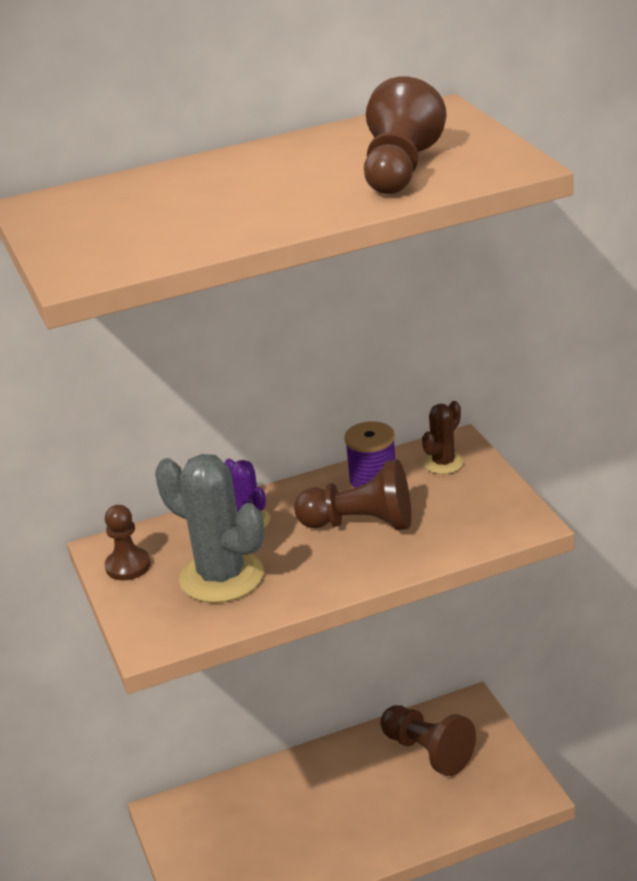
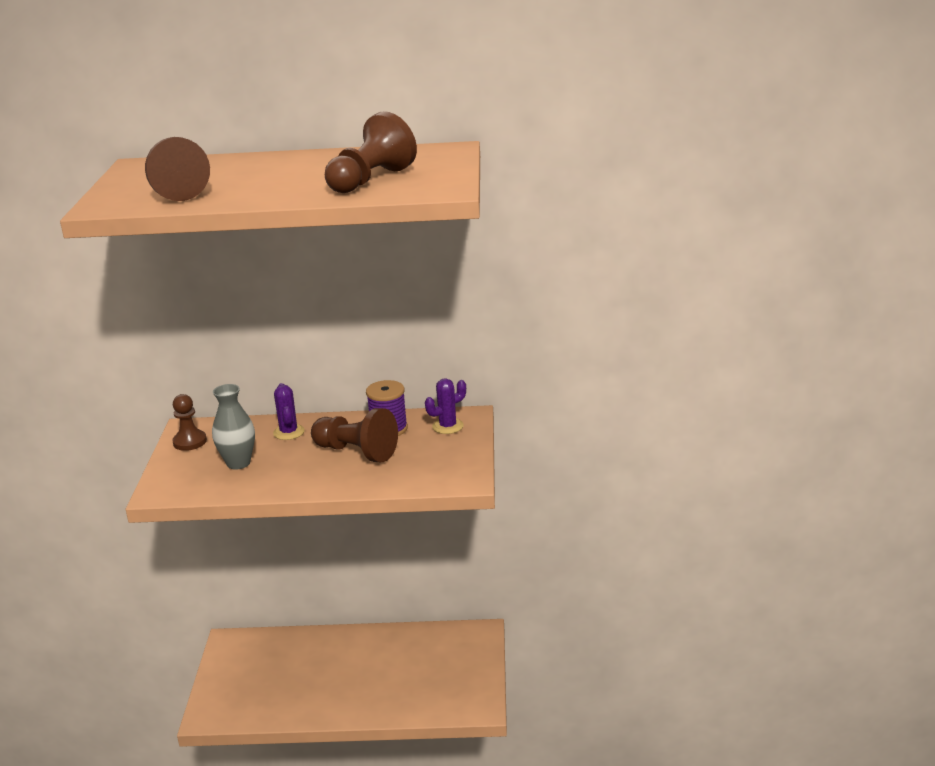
camera: 20 degrees right, 5 degrees down
(221, 577) = (238, 463): grey cactus -> grey vase
(428, 752) = (428, 655): brown pawn -> brown pawn (175, 190)
(443, 463) = (447, 426): brown cactus -> purple cactus

